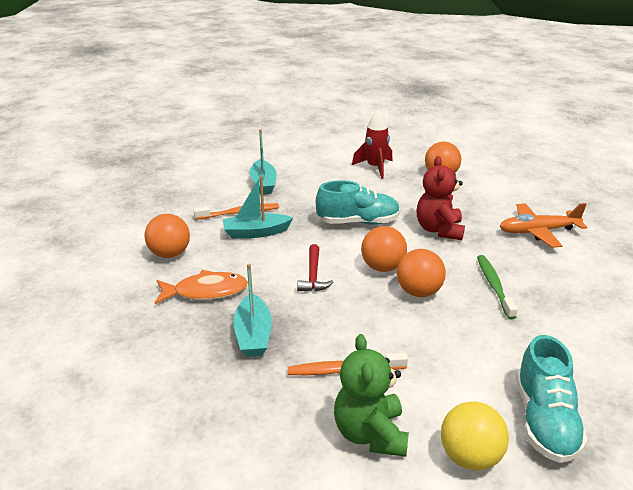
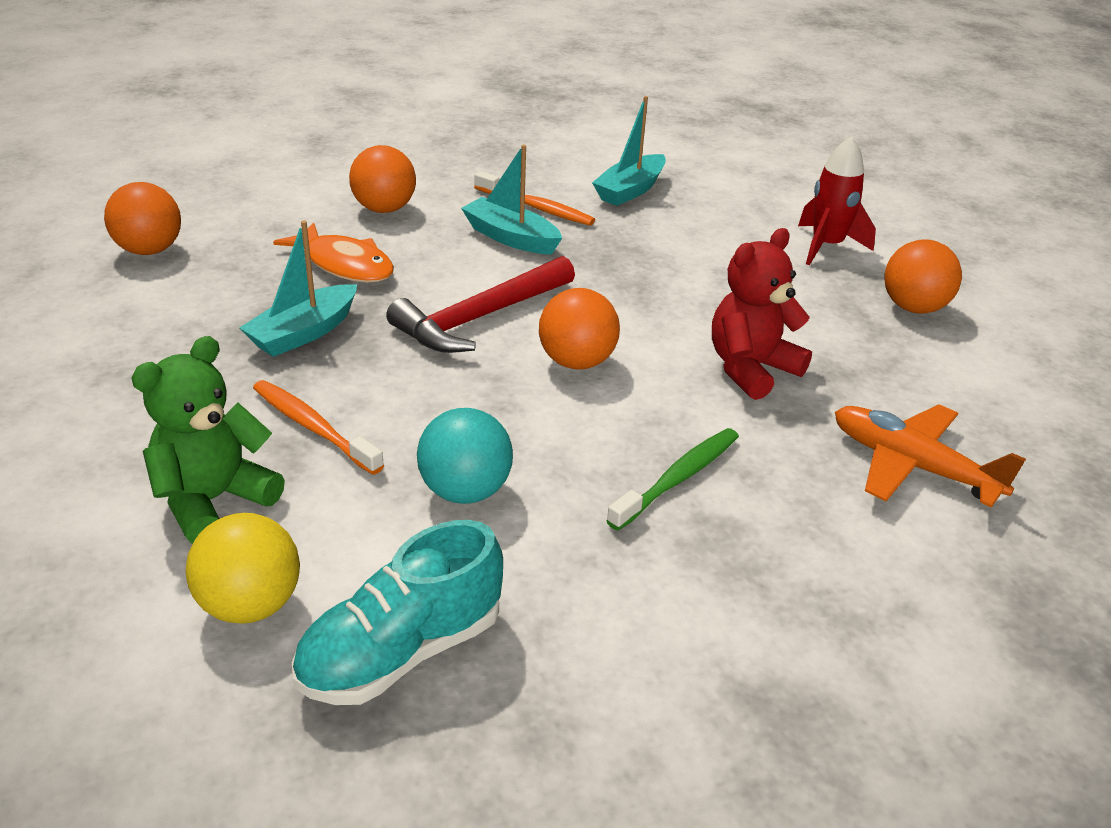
camera: 45 degrees right, 5 degrees up
(313, 275) = (480, 318): red hammer -> red hammer, size x1.68
(358, 222) = (657, 296): turquoise shoe -> none
(419, 292) = (562, 416): orange ball -> orange ball (149, 250)
(446, 346) = (465, 491): none -> turquoise ball

